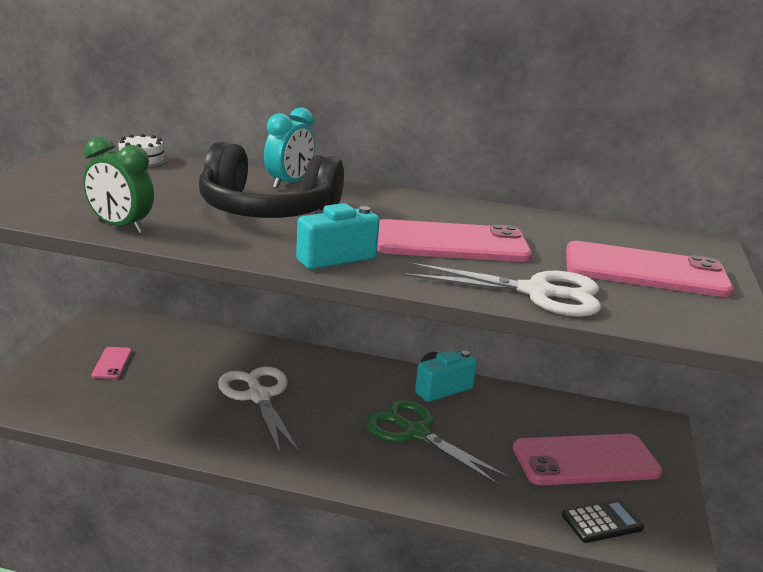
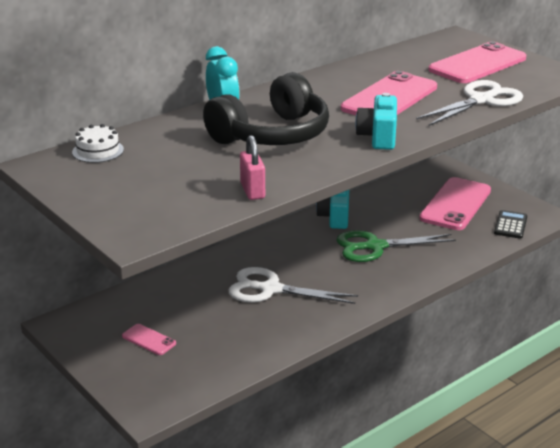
camera: 50 degrees left, 5 degrees up
(120, 227) = (252, 191): green clock -> pink padlock

